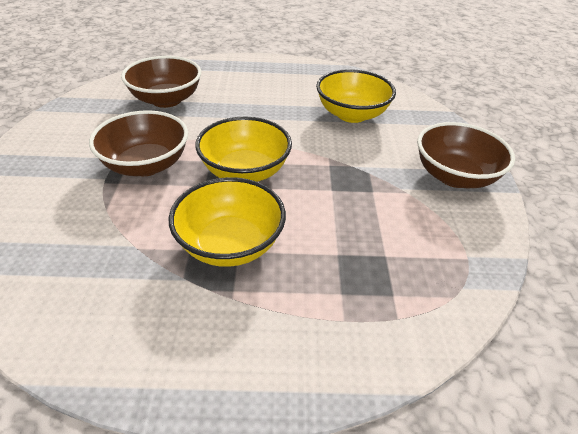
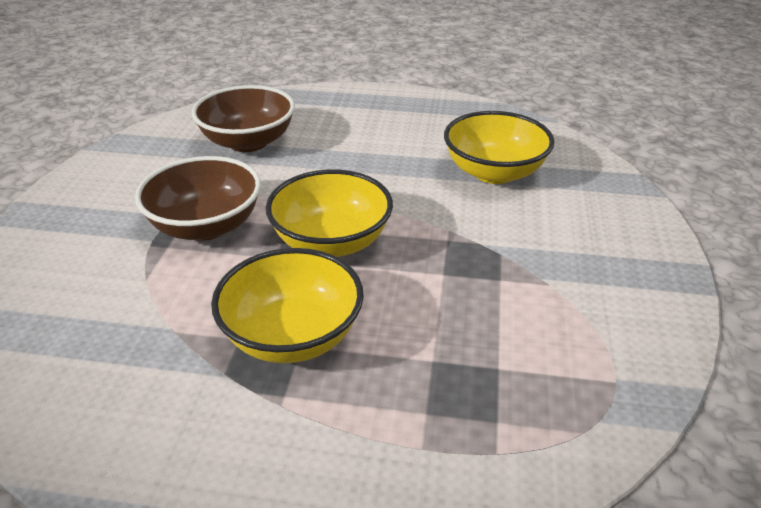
camera: 10 degrees right, 5 degrees down
(454, 176) = (623, 266): brown bowl -> none

